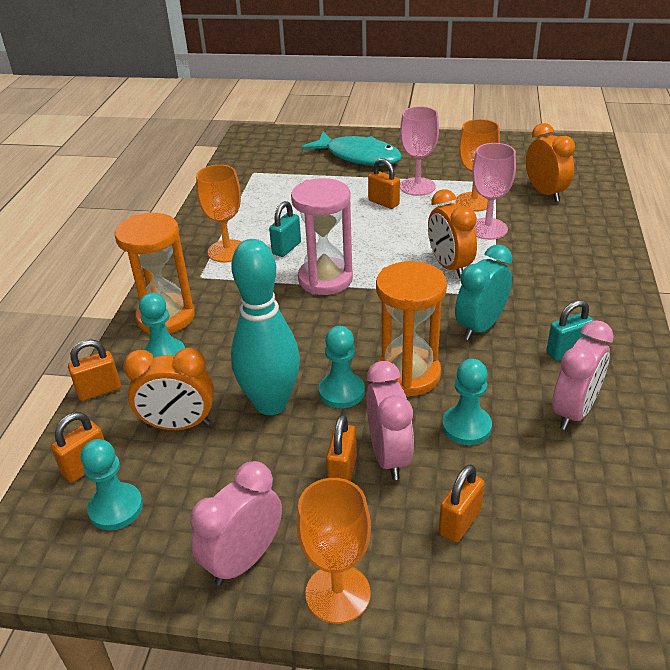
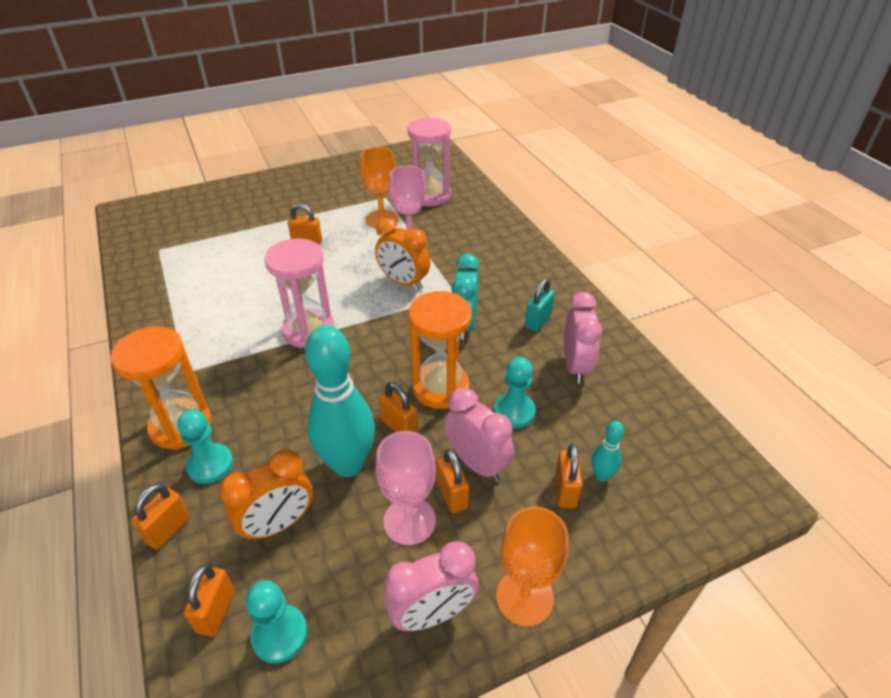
camera: 35 degrees left, 5 degrees up
(227, 251) = (193, 336): orange goblet -> none
(244, 560) = (432, 614): pink clock -> pink clock turned 120 degrees counterclockwise
(286, 248) = (250, 314): turquoise padlock -> none
(341, 392) = (399, 426): turquoise pawn -> orange padlock
(359, 157) = (252, 206): turquoise fish -> none
(417, 187) = (325, 219): pink goblet -> pink goblet (409, 521)
(512, 528) = (601, 475): none -> turquoise bowling pin
(545, 193) = (430, 196): orange clock -> pink hourglass

